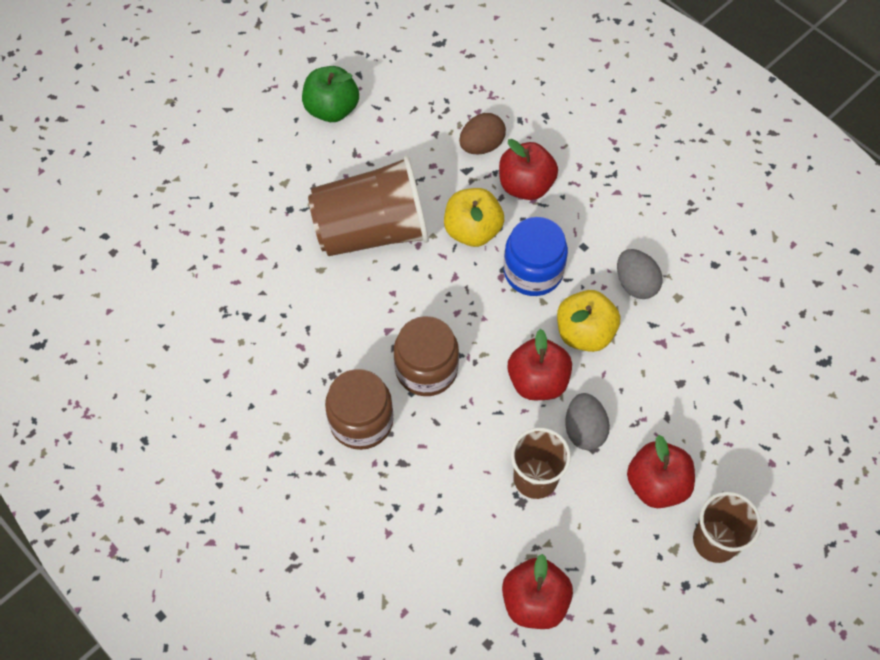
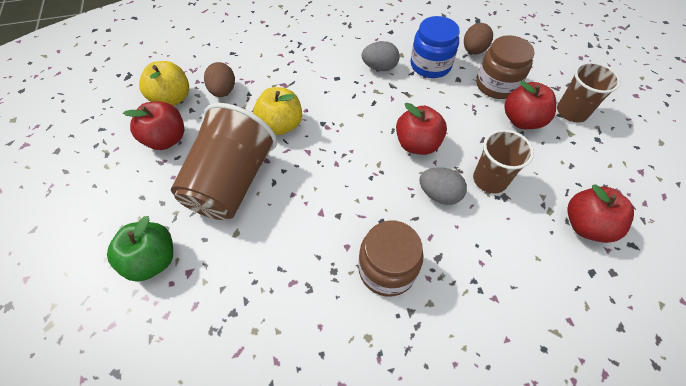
camera: 60 degrees left, 5 degrees down
(332, 109) = (110, 158): green apple -> green apple (152, 260)
(426, 369) = (369, 203): brown jar -> brown jar (496, 85)
(525, 185) = (271, 84): red apple -> red apple (166, 139)
(533, 271) = (335, 109): blue jar -> blue jar (430, 65)
(584, 333) = (397, 105): yellow apple -> yellow apple (172, 99)
(584, 430) = (466, 137): grey egg -> grey egg (439, 194)
(752, 381) = (473, 50): none -> brown egg

